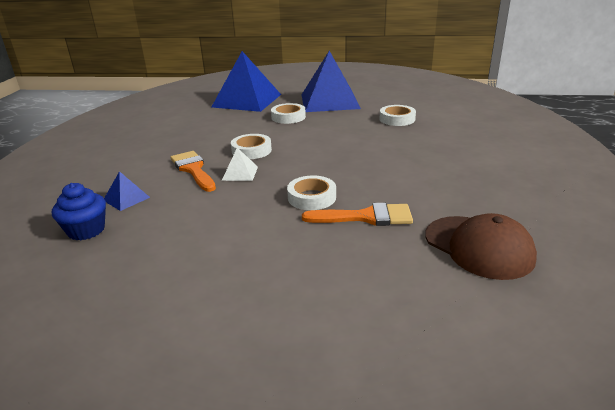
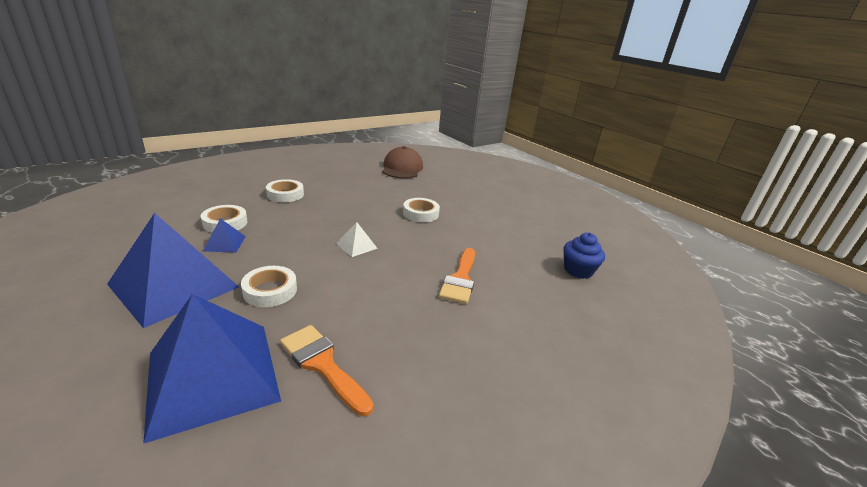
camera: 140 degrees left, 0 degrees up
(126, 198) = (537, 282): blue pyramid -> blue pyramid (225, 243)
(240, 173) = (432, 253): white pyramid -> white pyramid (356, 246)
(251, 150) = (388, 269): white tape -> white tape (285, 194)
(365, 217) = (416, 194): orange brush -> orange brush (322, 365)

